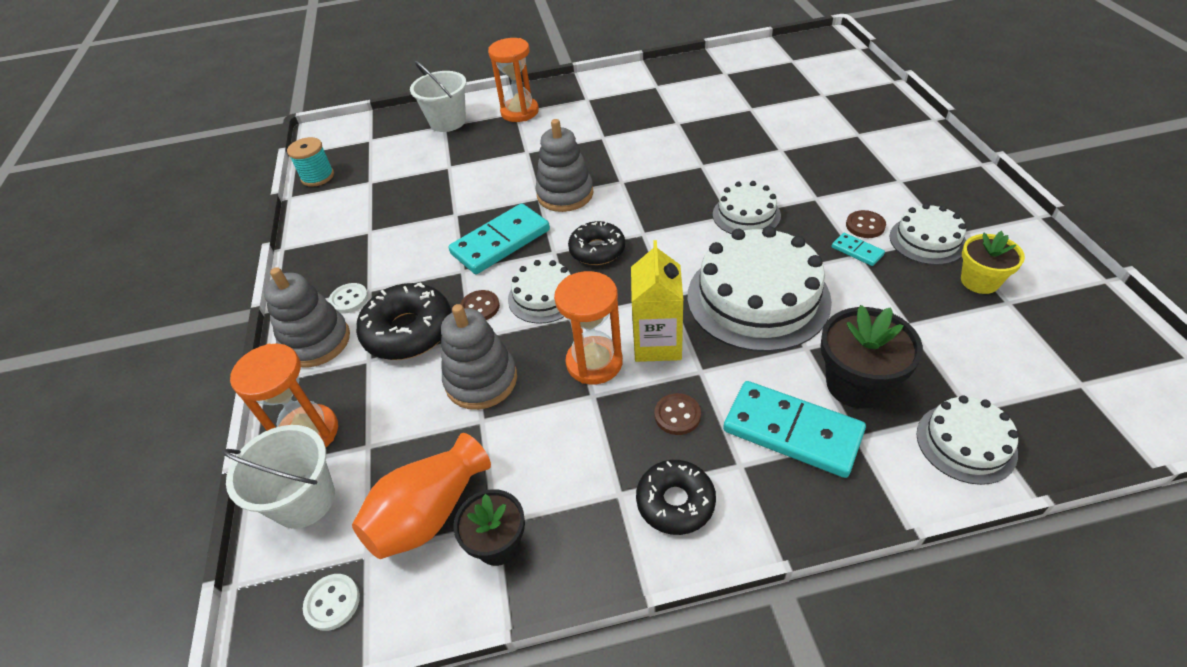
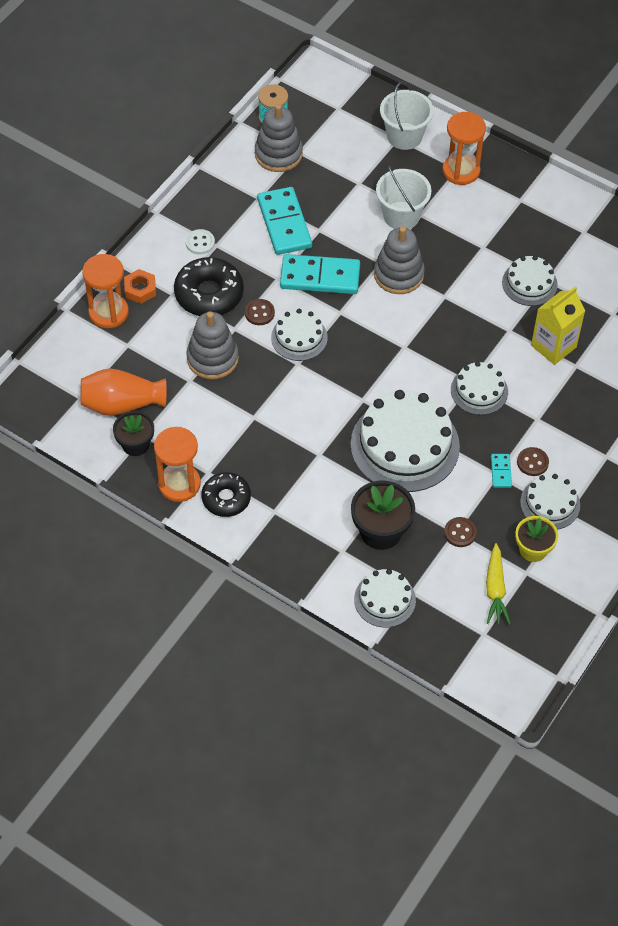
camera: 40 degrees right, 10 degrees up
(304, 500) = (77, 347): white bucket -> white bucket (401, 216)
(316, 342) = (158, 258): grey stacking toy -> grey stacking toy (278, 154)
(325, 383) = (140, 289): none -> orange nut
(332, 603) = (49, 406): white button -> none
(594, 362) = (276, 401): orange hourglass -> orange hourglass (179, 484)
(597, 250) = (364, 334): black donut -> none
(657, 343) = (319, 420): yellow carton -> yellow carton (553, 346)
(669, 132) = (529, 283): none -> white cake
(677, 415) = (278, 464): brown button -> brown button (460, 533)
(792, 431) = (318, 520): turquoise domino -> turquoise domino (284, 223)
(1017, 338) = (495, 589): none -> yellow carrot

